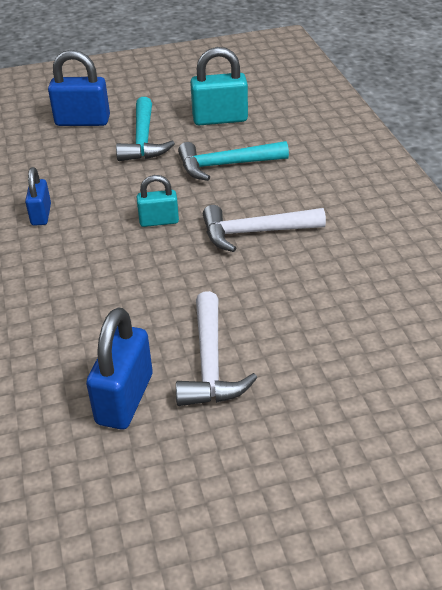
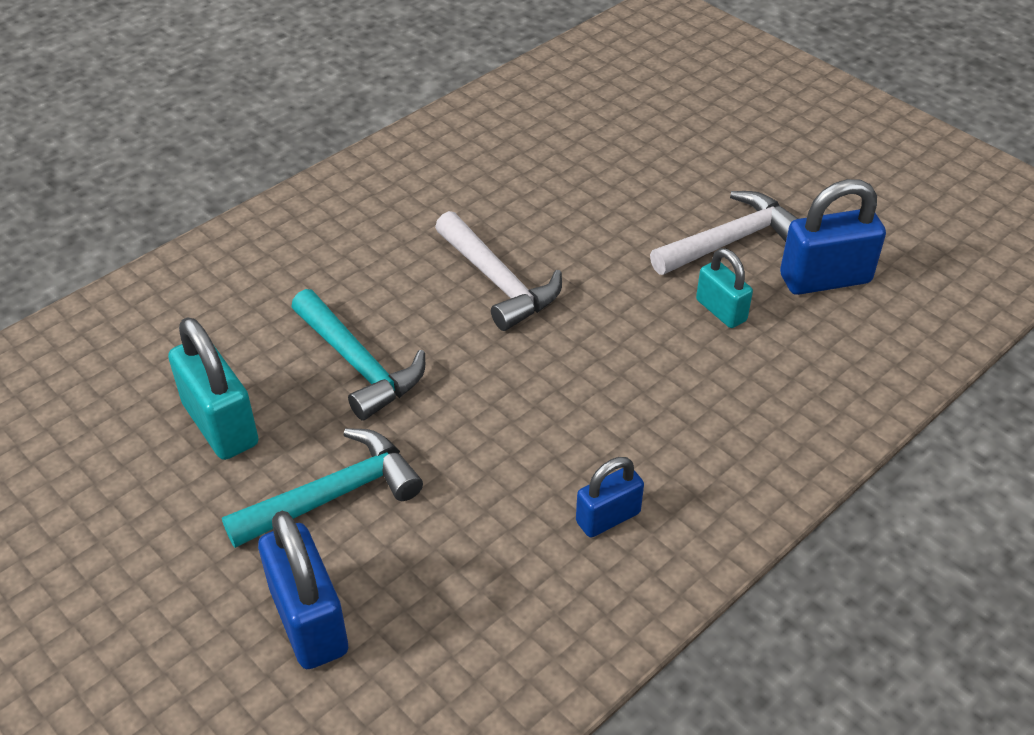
camera: 120 degrees left, 5 degrees up
(159, 221) = (534, 378): turquoise padlock -> turquoise padlock (721, 310)

